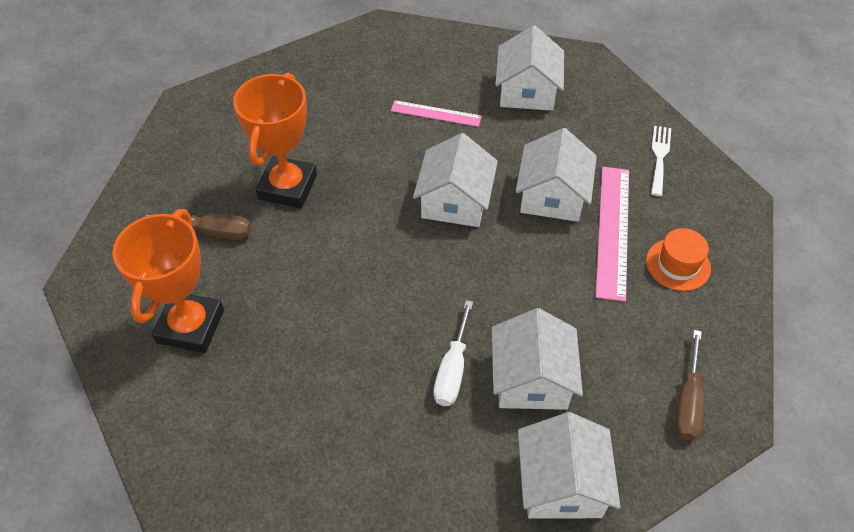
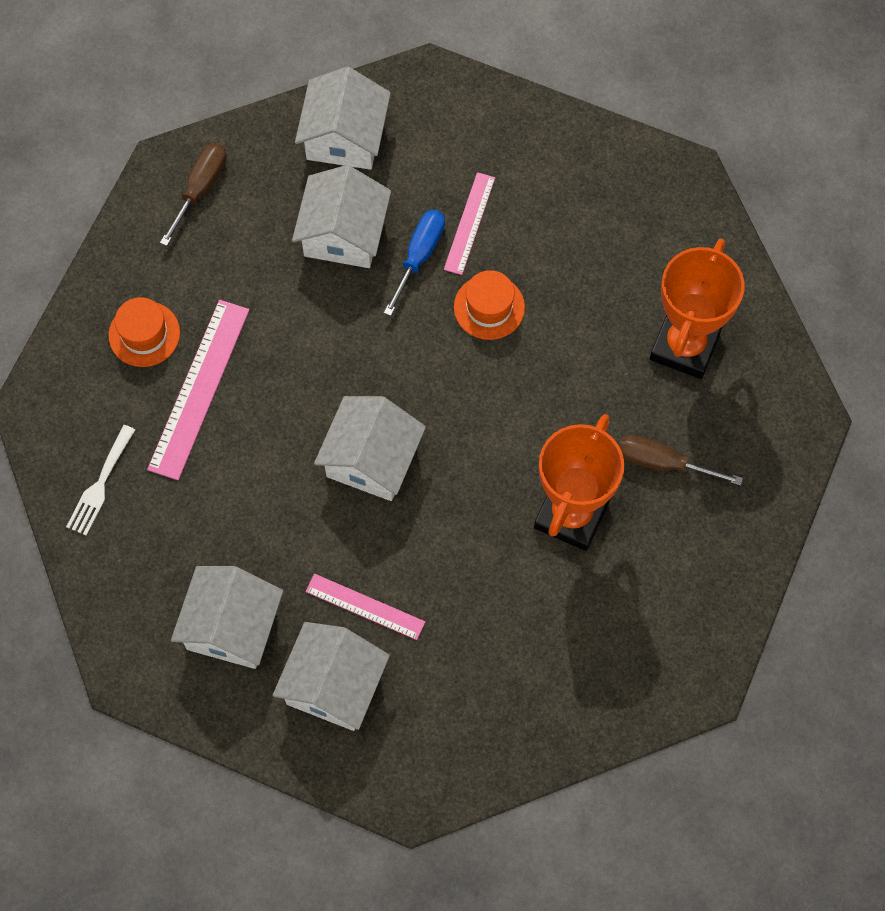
camera: 170 degrees left, 15 degrees up
(377, 333) = (489, 307): none -> orange hat
(409, 410) = (469, 223): none -> pink ruler
(452, 369) = (419, 256): white screwdriver -> blue screwdriver
(552, 196) = (253, 448): white house -> white house (333, 685)

